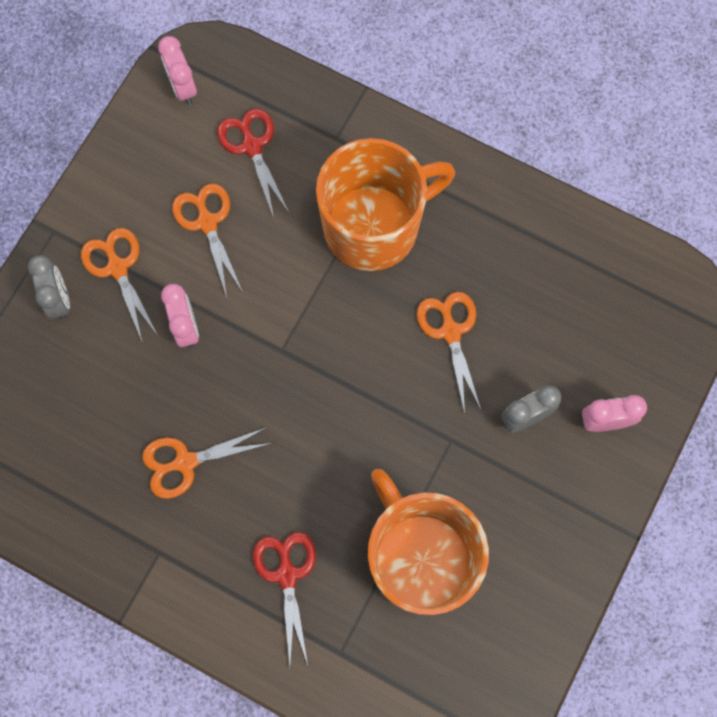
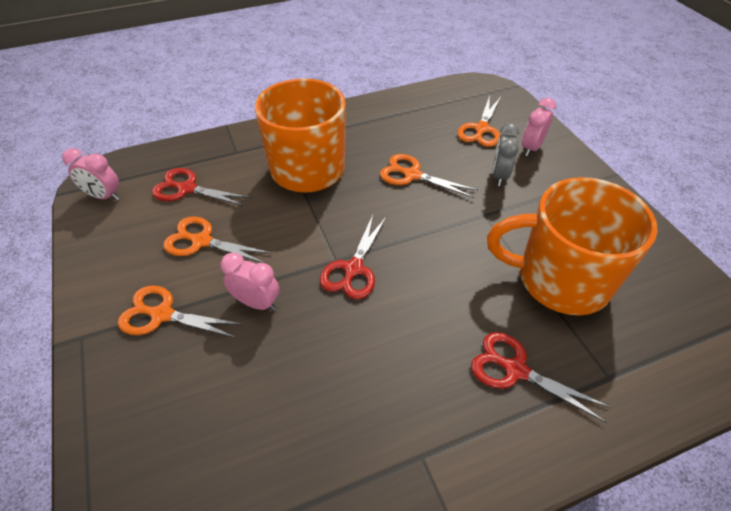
camera: 50 degrees left, 25 degrees down
(59, 300) = (132, 373): grey clock -> none
(186, 462) = (359, 377): orange scissors -> orange scissors (481, 129)
(284, 373) = (353, 269): none -> red scissors

